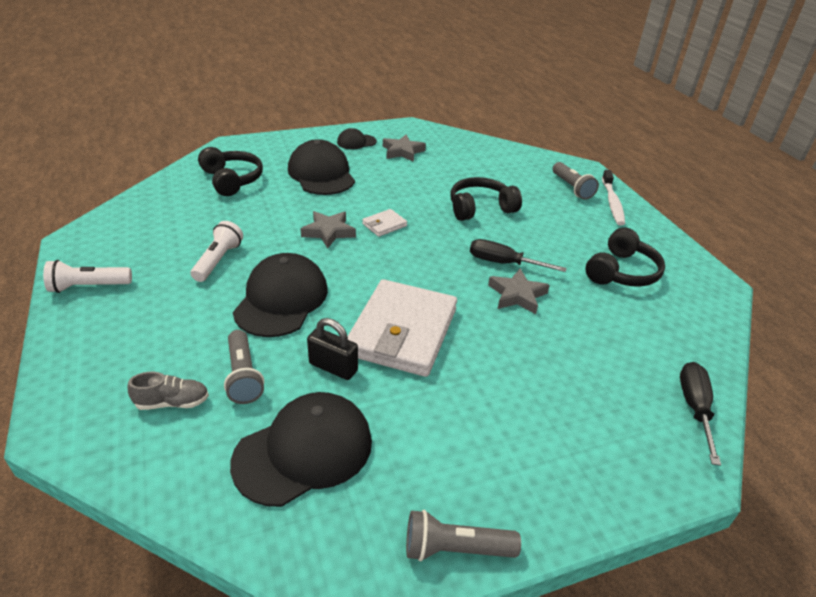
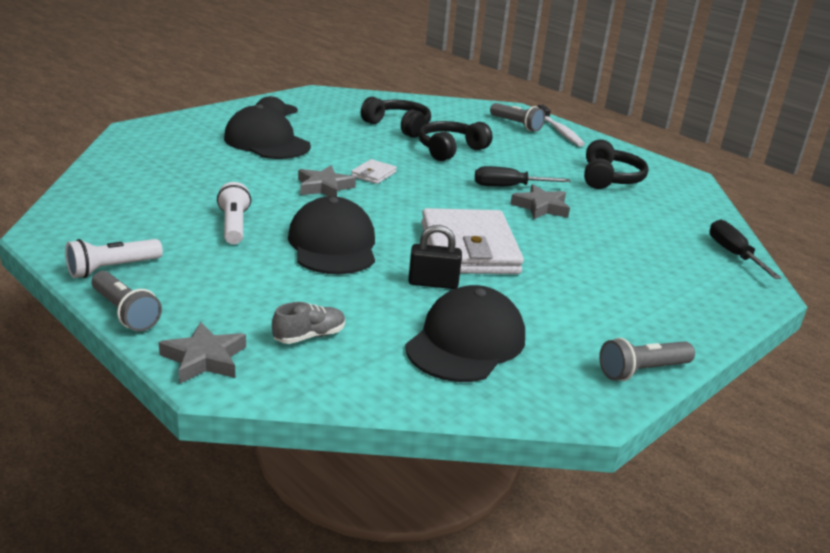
camera: 25 degrees left, 10 degrees down
(232, 180) = (173, 158): black headphones -> black headphones (398, 126)
(243, 376) = (357, 305): grey flashlight -> grey flashlight (125, 313)
(402, 151) = (332, 114): grey star -> grey star (204, 359)

